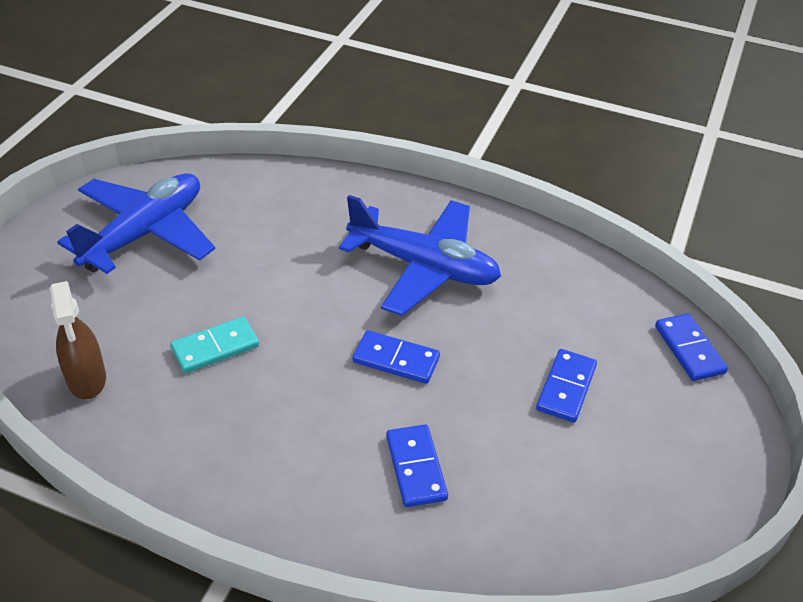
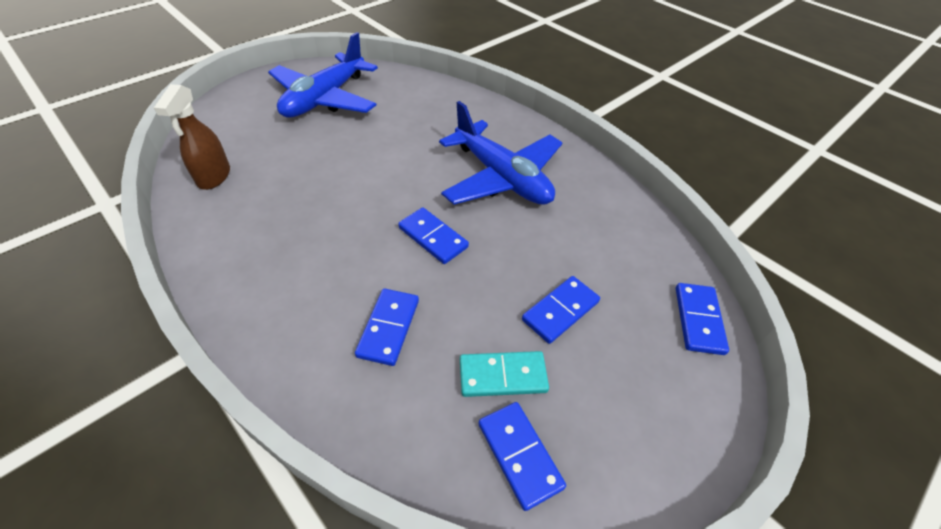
camera: 25 degrees right, 5 degrees up
(145, 233) = (325, 99): blue plane -> blue plane turned 150 degrees clockwise
(215, 348) = (311, 184): turquoise domino -> turquoise domino (502, 376)
(606, 528) = (520, 455): none -> blue domino

